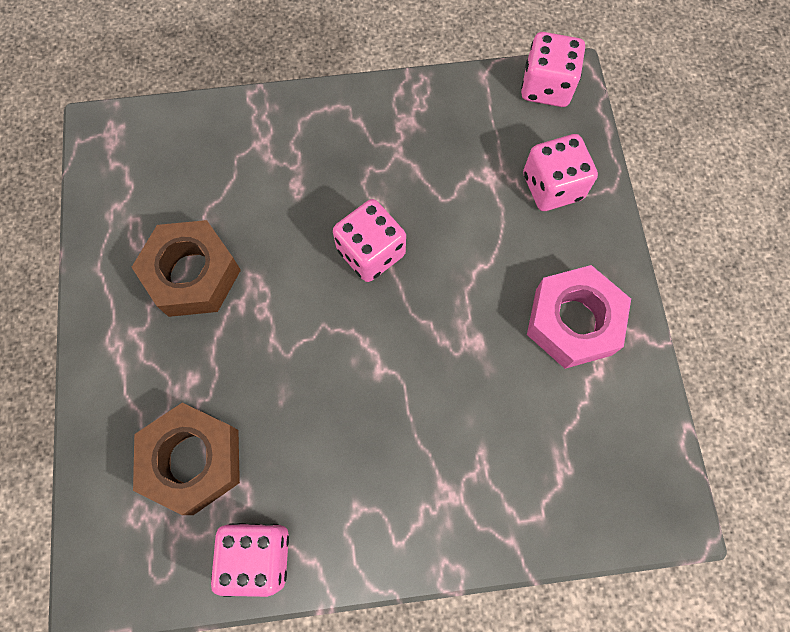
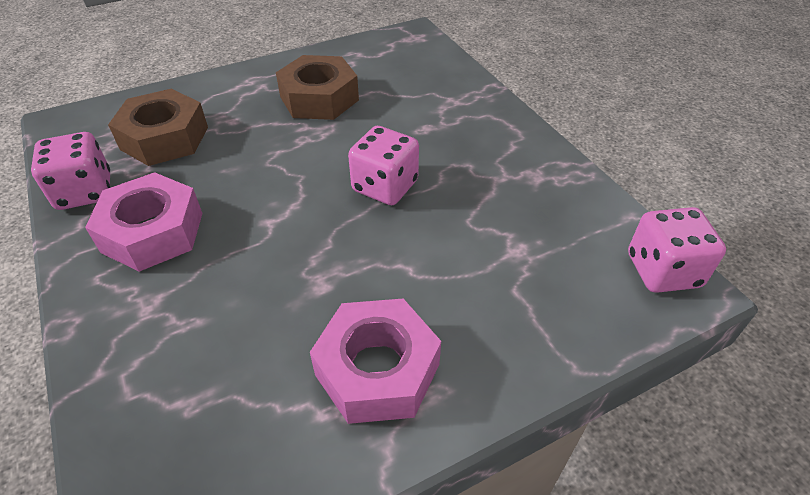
camera: 70 degrees right, 25 degrees down
(353, 484) = (153, 232): none -> pink nut
(552, 186) = (540, 307): pink dice -> none

